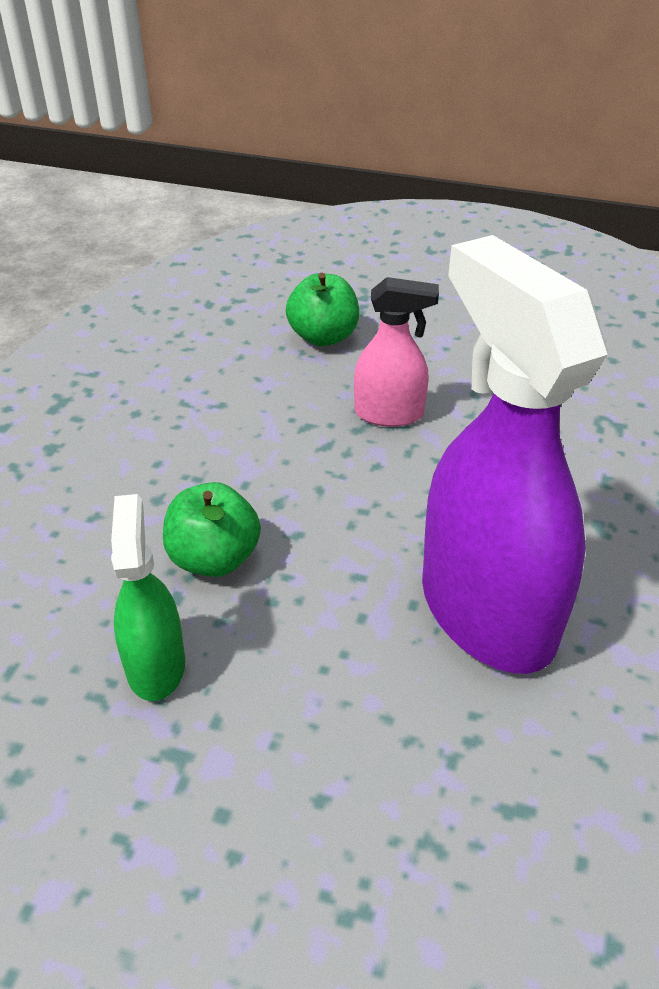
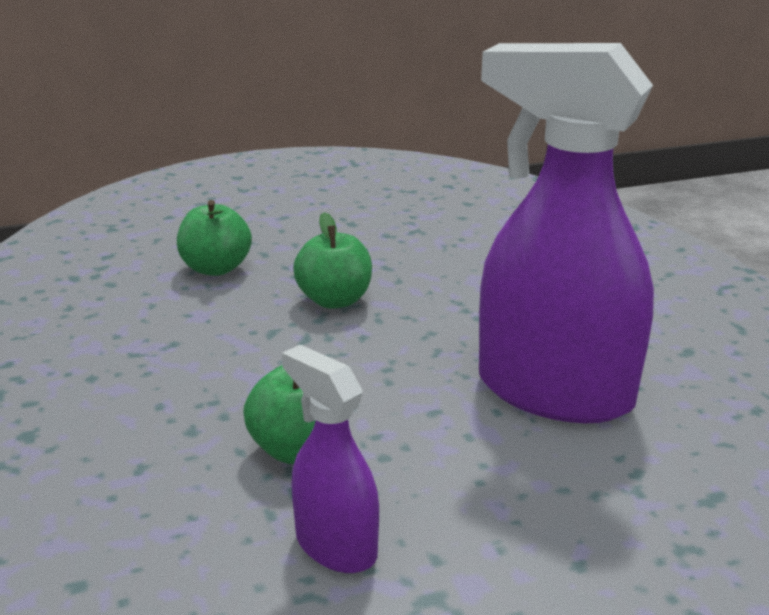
camera: 35 degrees left, 15 degrees down
(156, 665) = (335, 545): green spray bottle -> purple spray bottle
(389, 414) = (334, 300): pink spray bottle -> green apple

